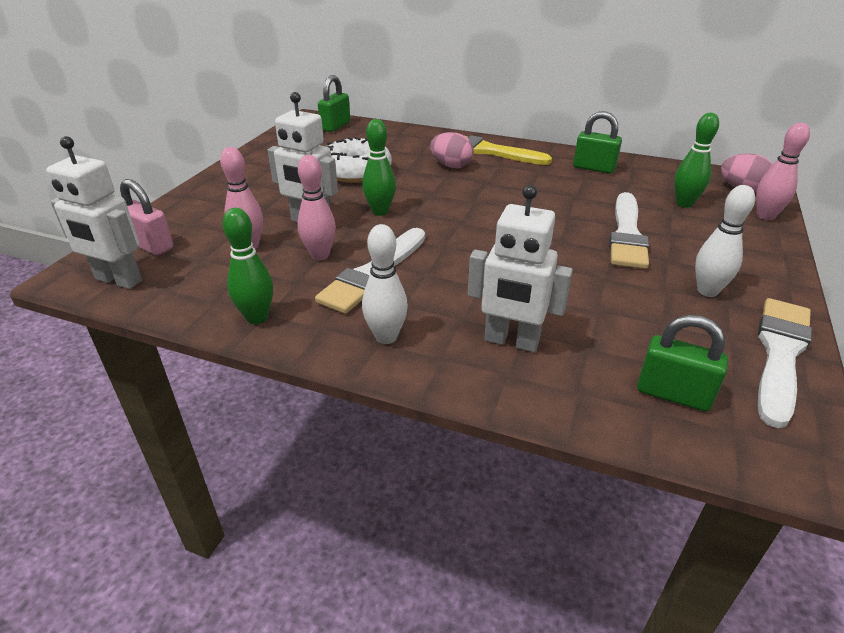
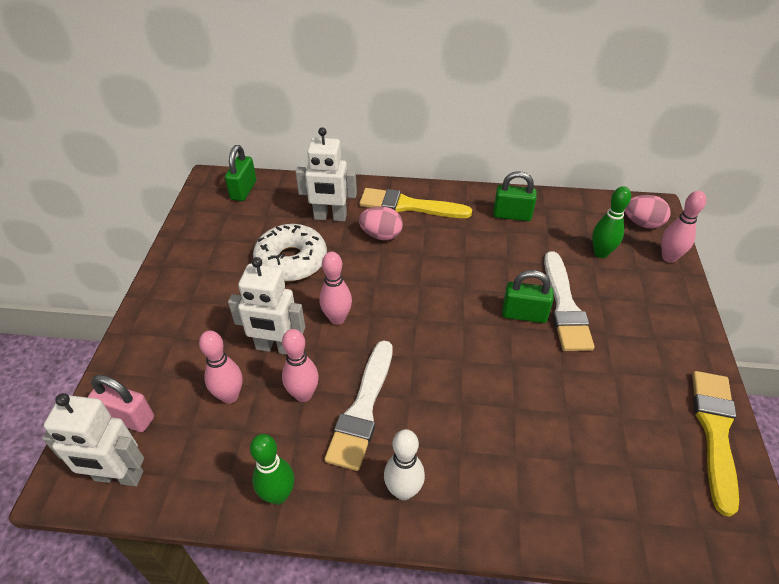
camera: 15 degrees left, 10 degrees up
(380, 212) = (337, 318): green bowling pin -> pink bowling pin
(511, 341) = (509, 469): white robot -> white robot (330, 217)
(673, 394) = (649, 499): green padlock -> green padlock (524, 314)
(707, 291) = (645, 367): white bowling pin -> none
(780, 354) = (715, 432): white brush -> yellow brush

